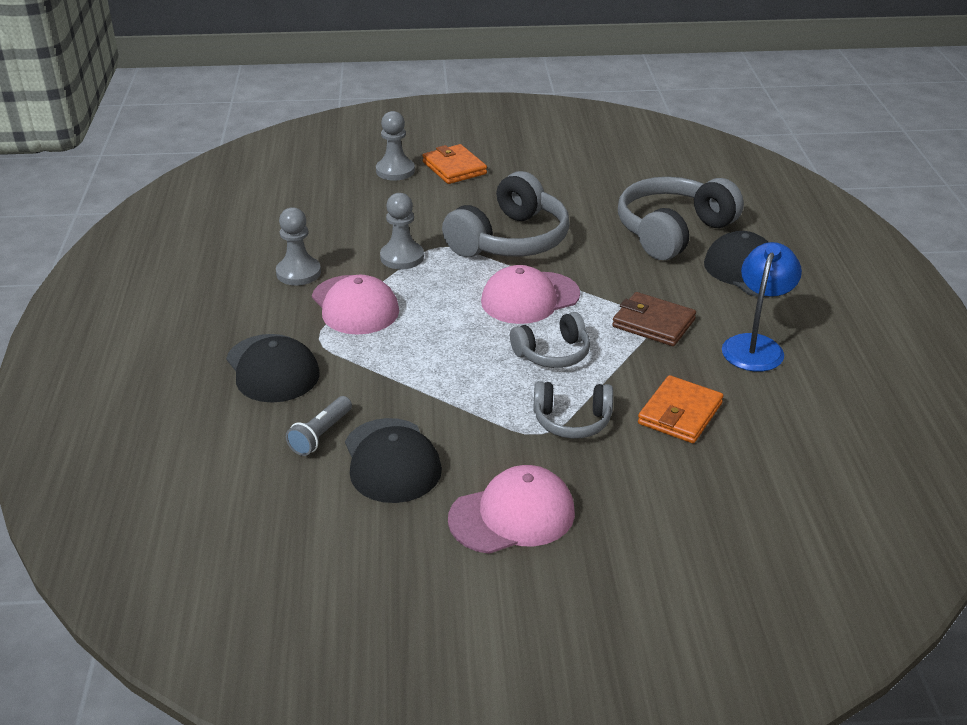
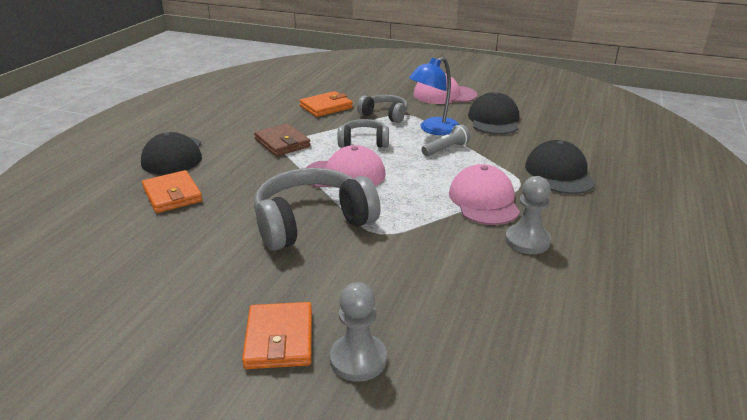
camera: 155 degrees left, 5 degrees down
(321, 435) = (531, 136): grey flashlight -> grey flashlight (446, 149)
(402, 257) = (422, 231): grey pawn -> none
(673, 232) = (172, 195): grey headphones -> orange wallet
(755, 345) = (242, 121): blue lamp -> blue lamp (433, 129)

